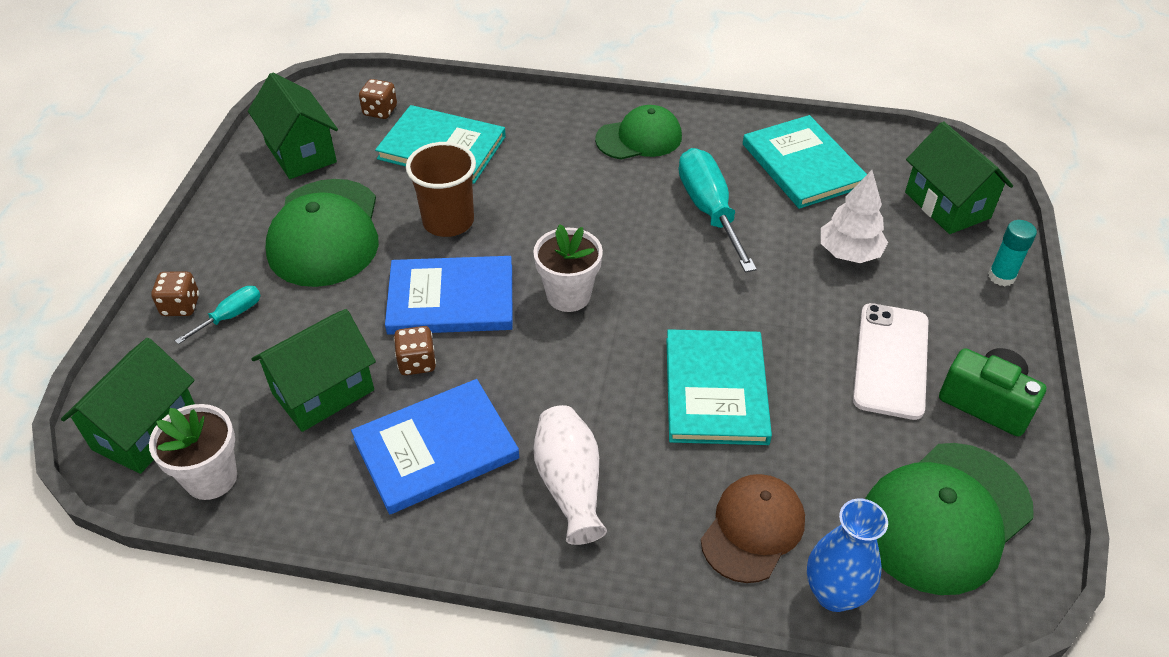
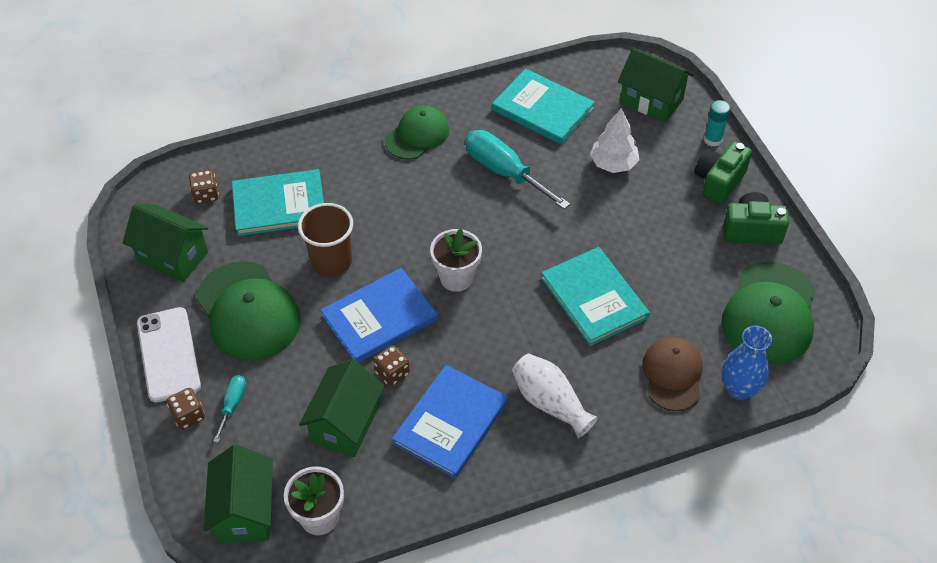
camera: 30 degrees left, 5 degrees up
(891, 360) = (683, 228): white phone -> white phone (168, 354)
(977, 327) = (719, 182): none -> green camera

